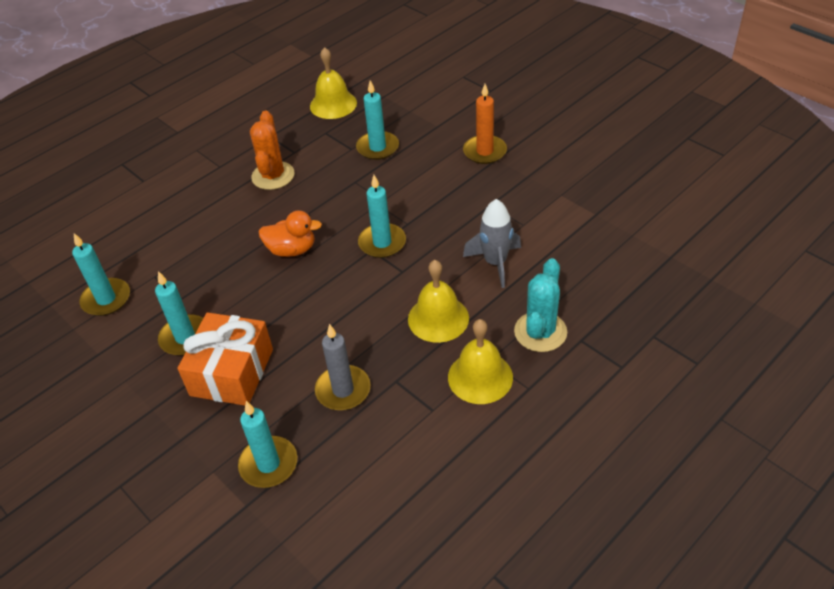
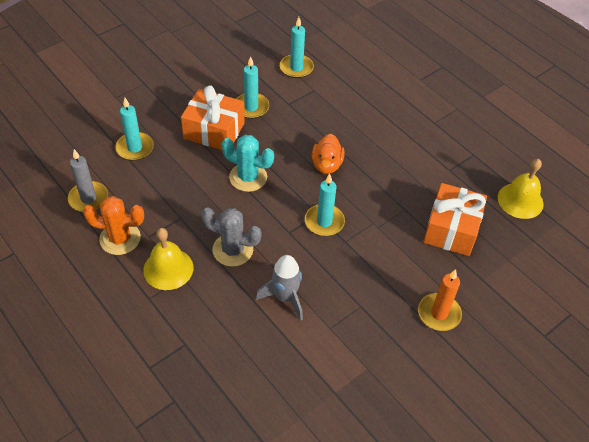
camera: 90 degrees right, 5 degrees up
(273, 176) = (418, 155): orange cactus -> orange cactus (120, 238)
(343, 390) = (181, 188): grey candle -> grey candle (88, 198)
(377, 148) = (451, 229): turquoise candle -> orange gift
(438, 318) = (232, 250): yellow bell -> grey cactus
(540, 332) = (201, 316): turquoise cactus -> turquoise cactus (248, 177)

